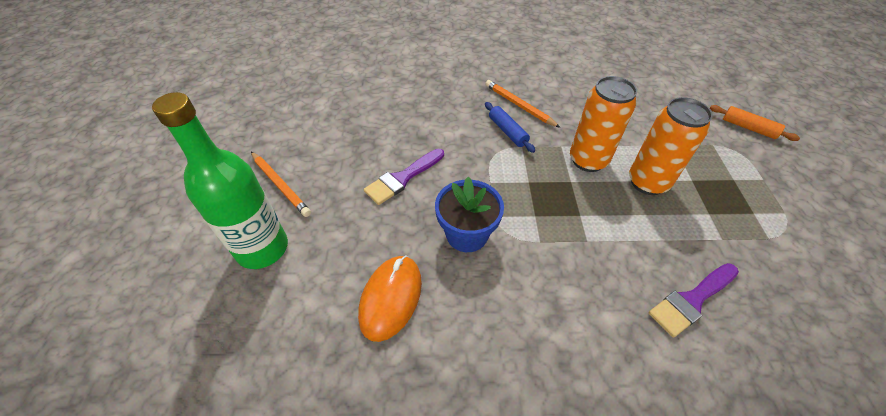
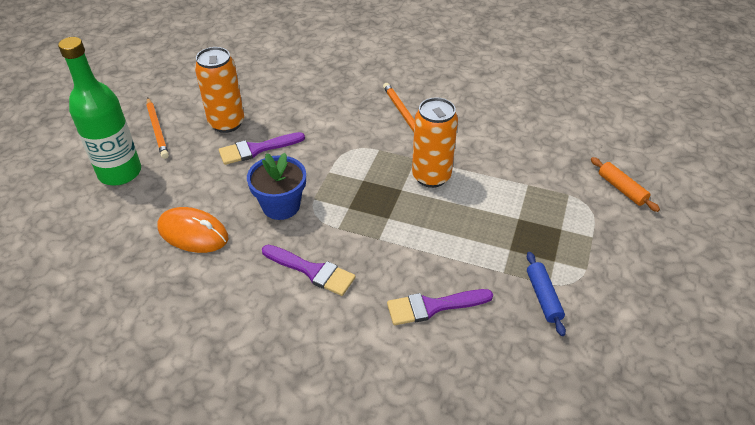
camera: 20 degrees right, 5 degrees down
(391, 298) = (193, 233): orange mouse -> orange mouse turned 75 degrees clockwise
(507, 131) = (375, 134): blue rolling pin -> blue rolling pin (543, 297)
(548, 301) = (312, 271): none -> purple brush
(647, 182) = (472, 209): orange can -> orange can (227, 123)

